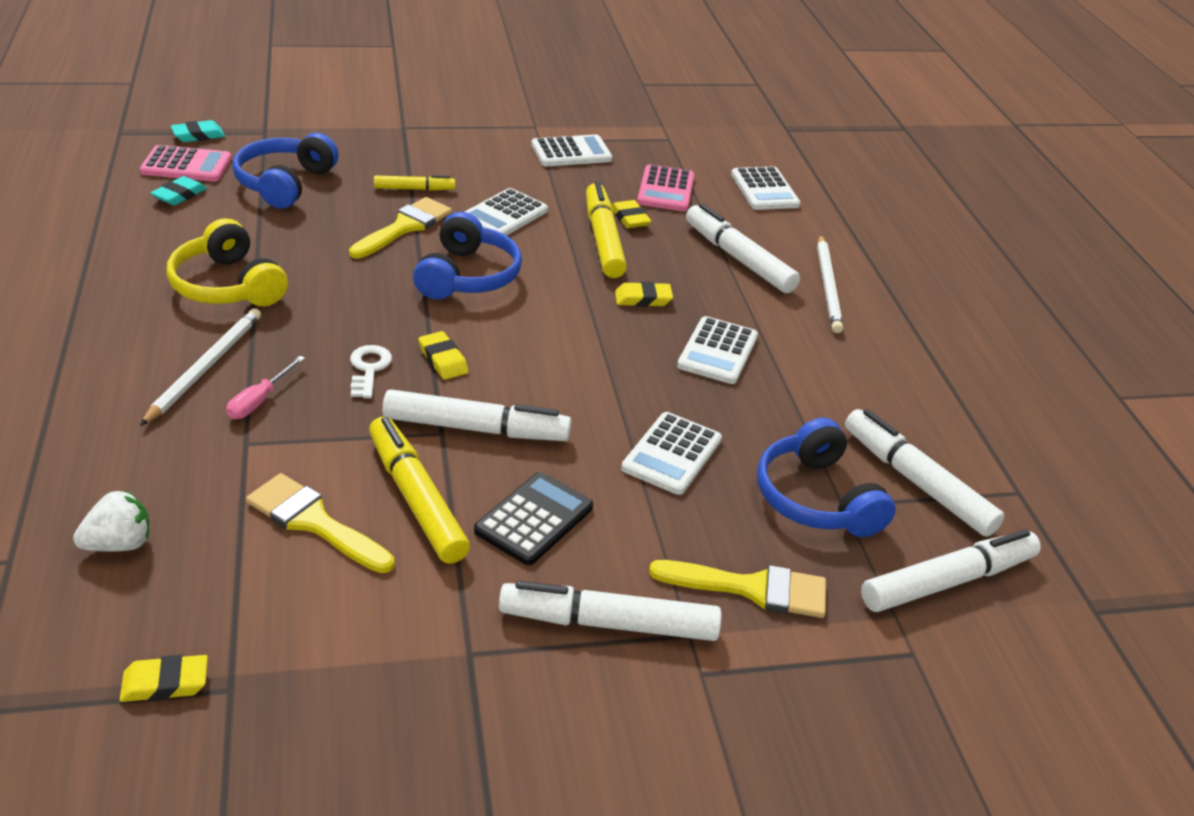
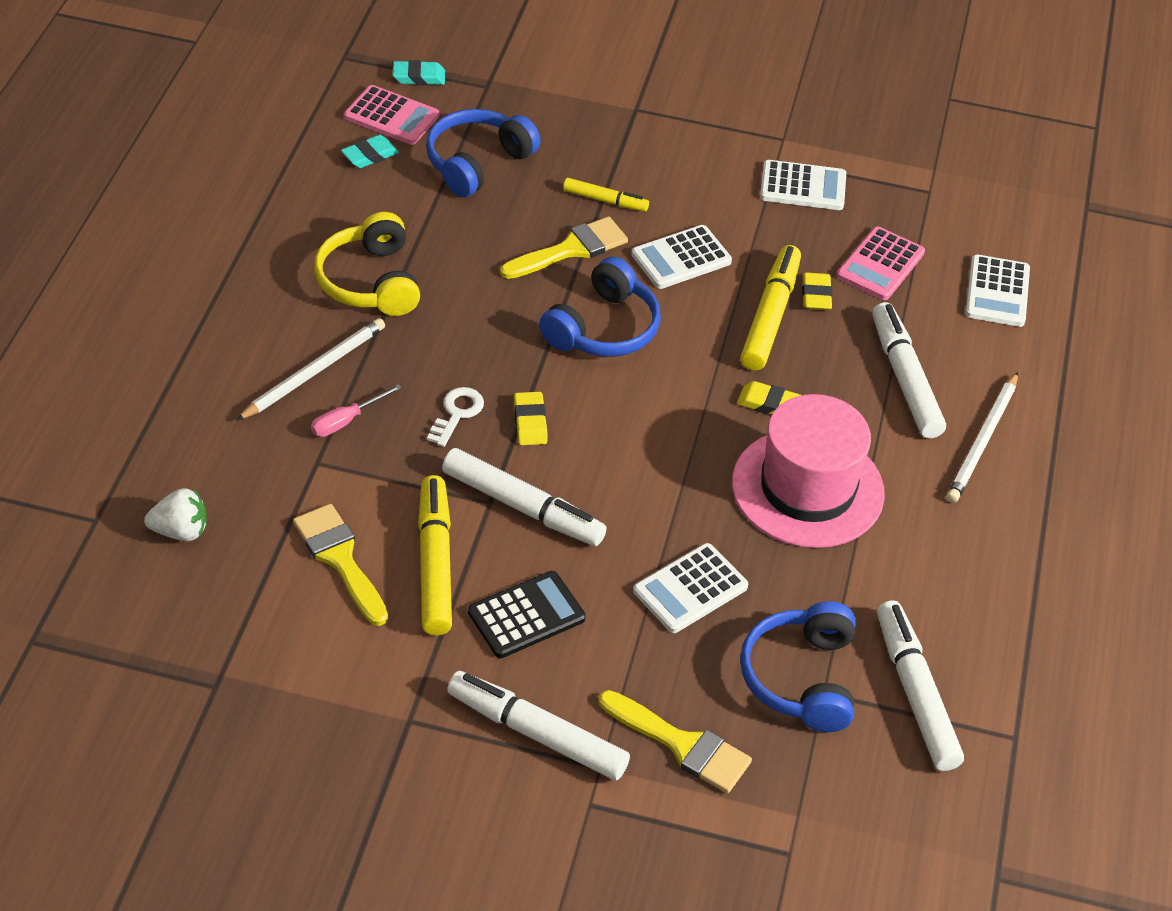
camera: 25 degrees right, 10 degrees up
(165, 683) = (171, 665): yellow eraser -> none
(717, 351) = (807, 488): white calculator -> pink hat
(948, 581) = (871, 800): white marker -> none

